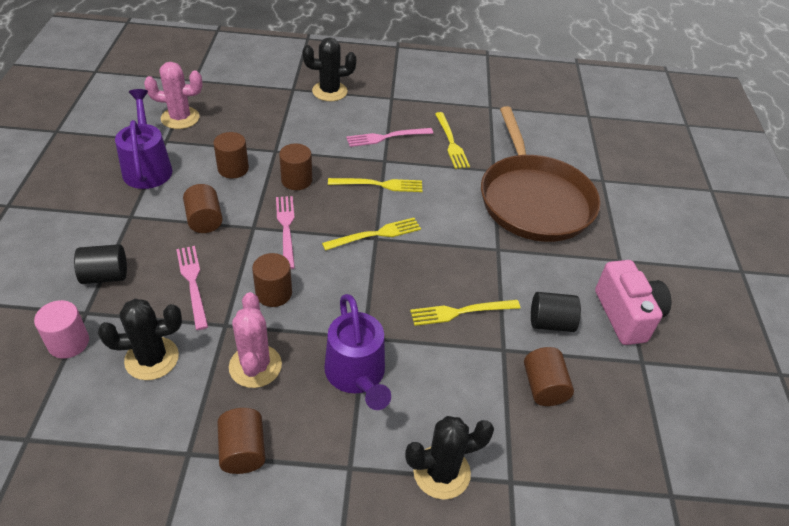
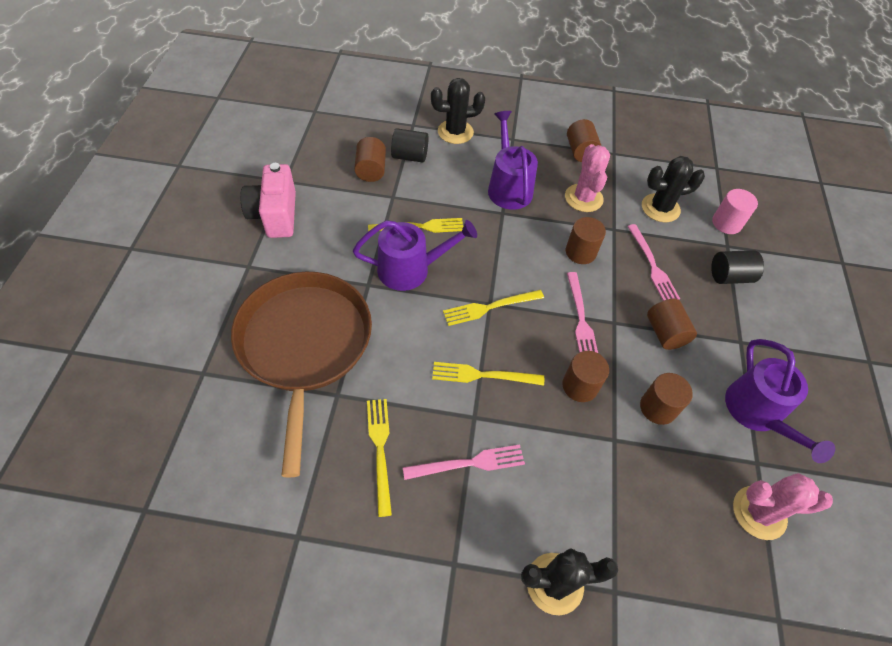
camera: 175 degrees left, 10 degrees up
(460, 265) = (410, 269): none -> purple watering can
(551, 323) = (345, 213): black cylinder -> black cylinder (410, 156)

